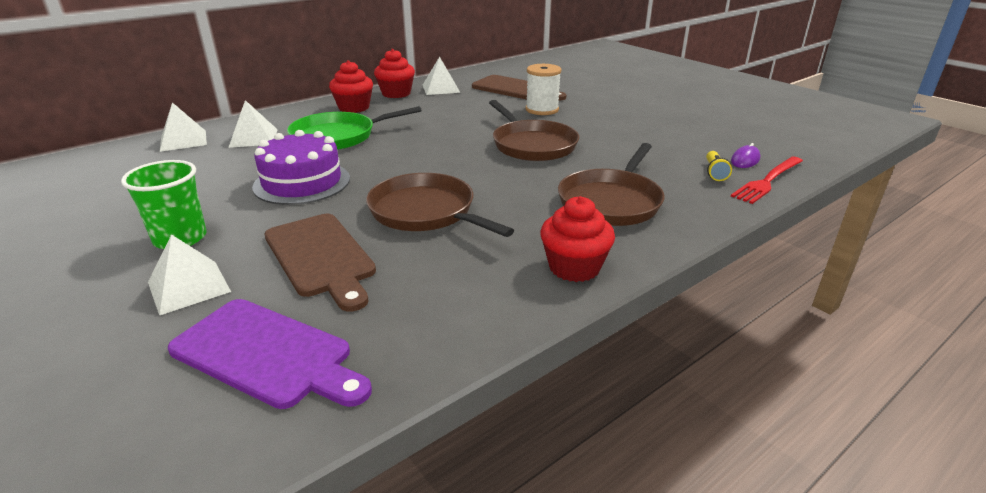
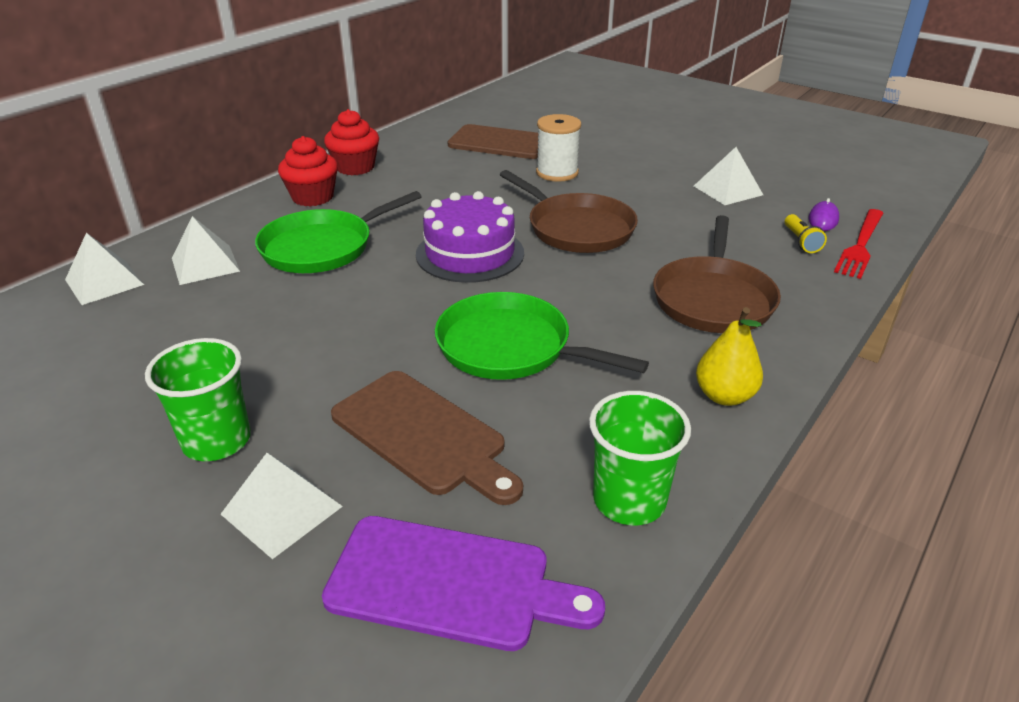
camera: 15 degrees left, 5 degrees up
(302, 182) = (322, 327): purple cake -> purple cake (470, 253)
(425, 212) = (509, 347): brown pan -> green pan
(441, 88) = (409, 152): white pyramid -> white pyramid (728, 190)
(444, 325) = (629, 500): none -> green cup
(574, 267) = (724, 396): red cupcake -> yellow pear

